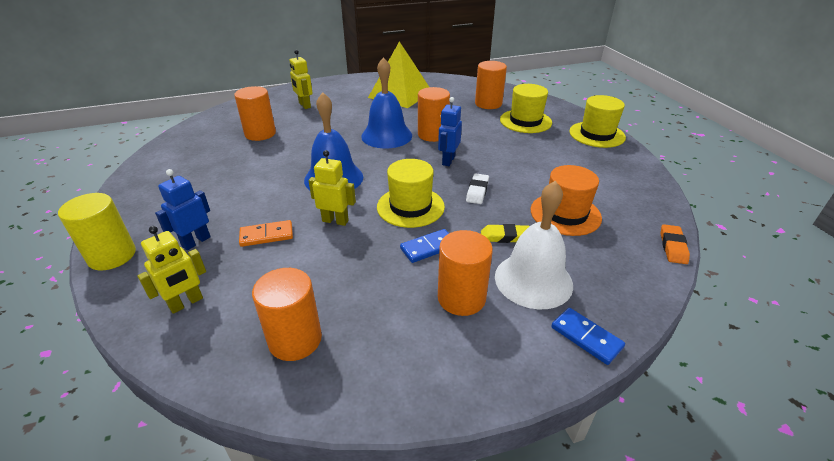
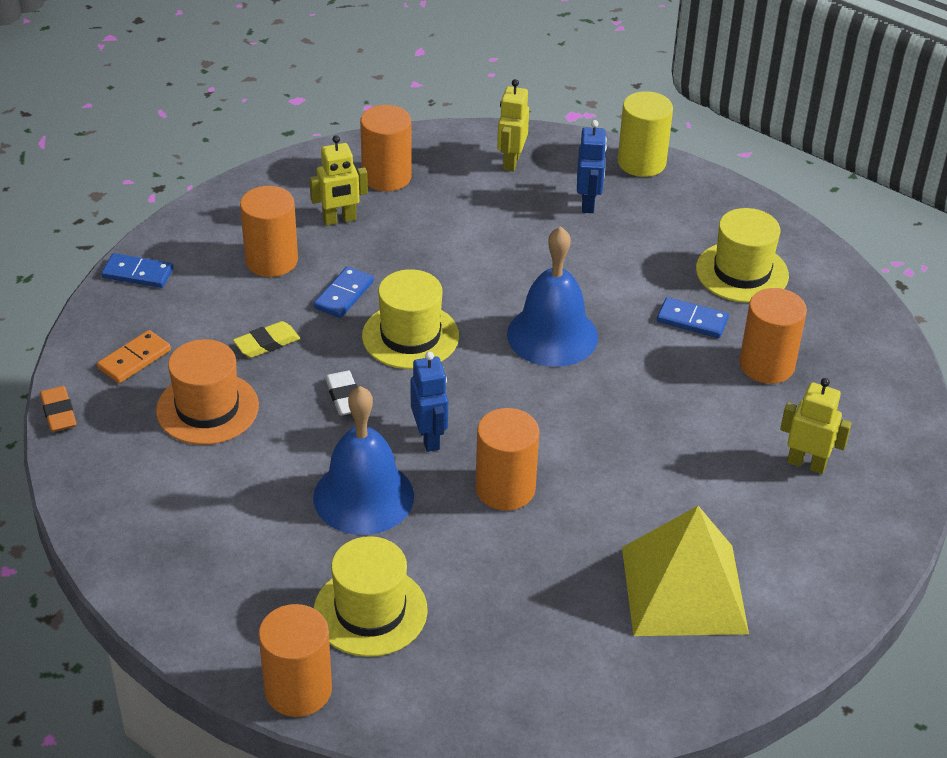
camera: 145 degrees right, 5 degrees up
(258, 159) = (692, 320): none -> blue domino
(266, 235) = (528, 237): orange domino -> orange domino (134, 359)
(335, 221) = (478, 282): yellow robot -> yellow robot (339, 220)
(386, 136) = (575, 450): blue bell -> blue bell (363, 496)
(488, 103) = (482, 643): orange cylinder -> orange cylinder (298, 690)
(533, 280) = (209, 305): white bell -> none
(597, 134) = (216, 629): yellow hat -> yellow hat (742, 272)

